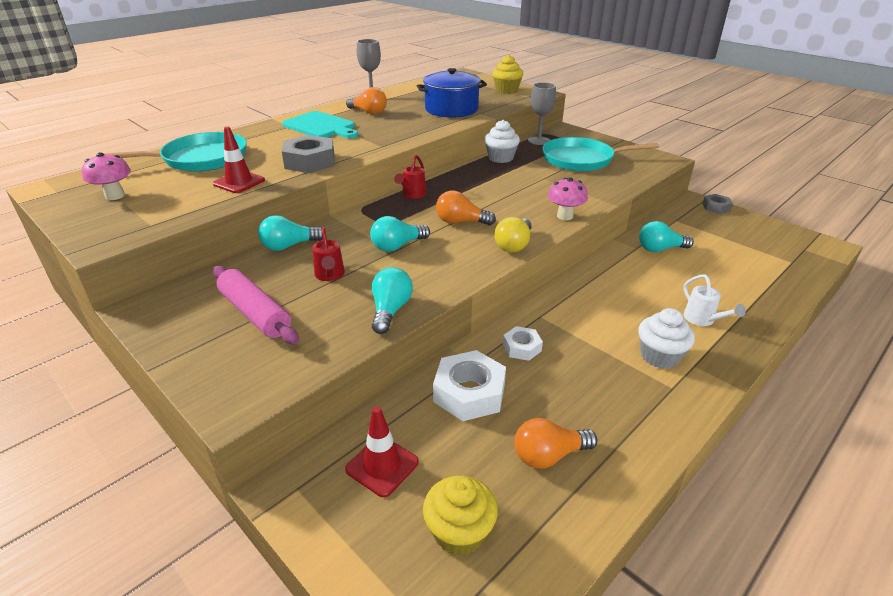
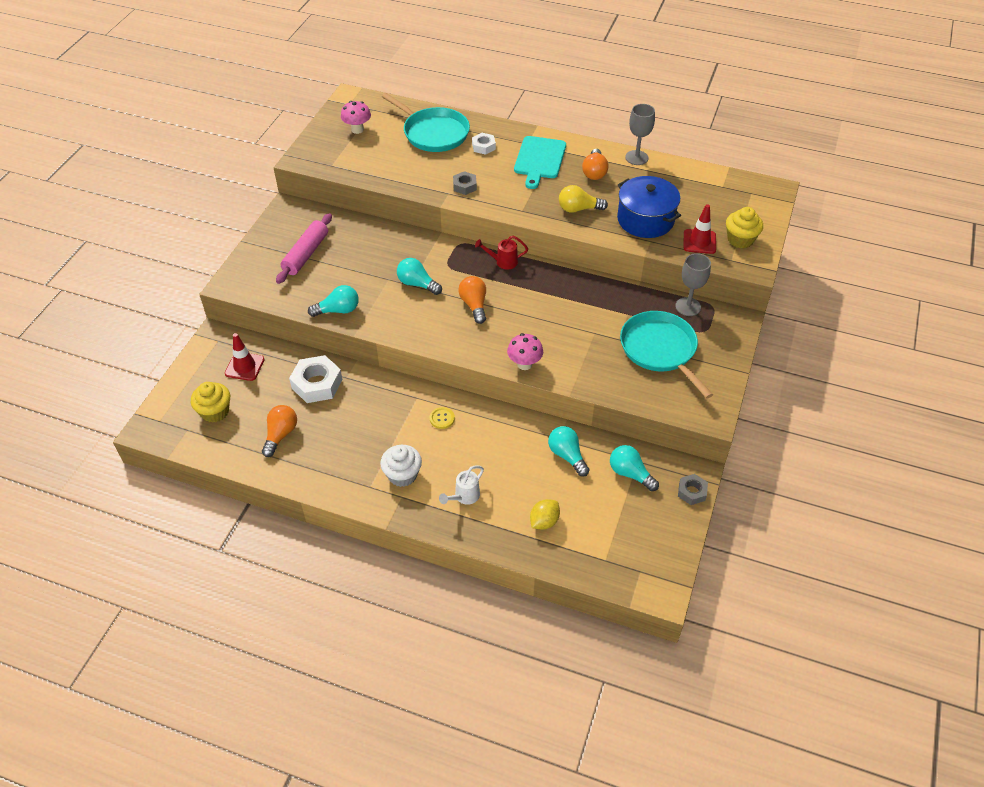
camera: 65 degrees right, 15 degrees up
(239, 182) = (409, 170): red traffic cone -> red traffic cone (699, 242)
(289, 246) = (386, 232): turquoise light bulb -> turquoise light bulb (630, 473)
(310, 162) = (464, 186): grey nut -> grey nut, size x0.57
(330, 275) = (361, 267): red watering can -> none
(500, 158) = (620, 291): white cupcake -> none
(514, 245) = (455, 346): yellow light bulb -> yellow light bulb (578, 209)
(522, 347) = (374, 397): white nut -> white nut (483, 146)
(548, 455) = (280, 435): orange light bulb -> orange light bulb turned 60 degrees clockwise
(581, 307) = (442, 418): none -> yellow button
(743, 281) = (544, 521): none -> yellow lemon

